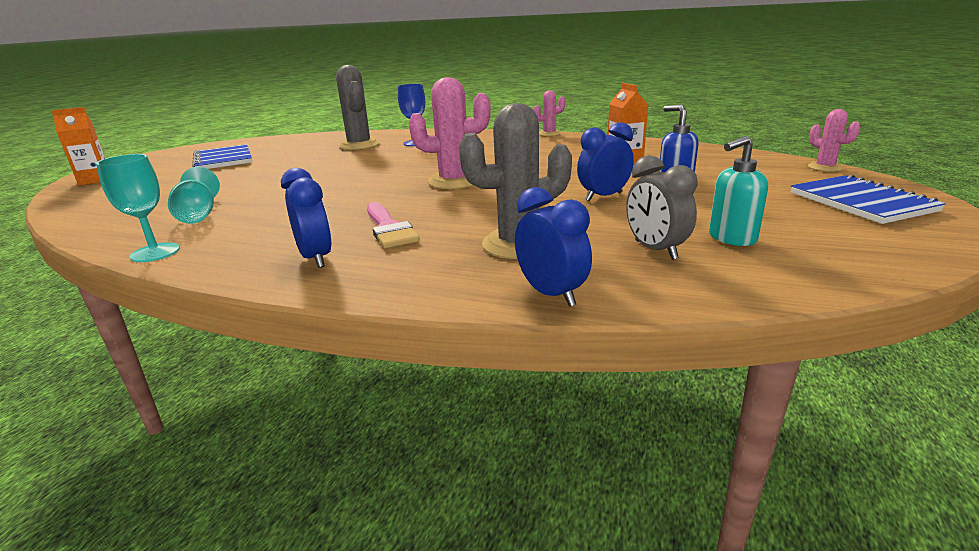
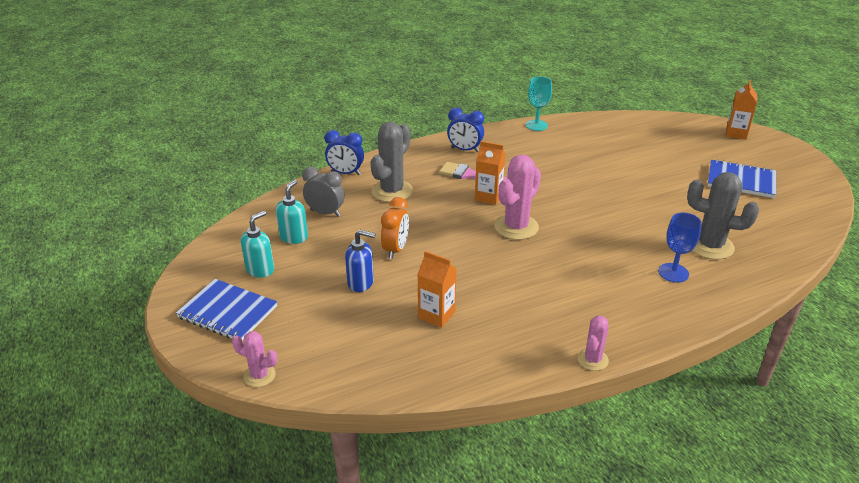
camera: 135 degrees right, 10 degrees up
(198, 215) = (584, 143): turquoise goblet -> none
(422, 205) = (488, 197): none -> orange carton
(603, 197) = (395, 249): blue clock -> orange clock
(804, 222) = (260, 269): none -> turquoise soap dispenser

